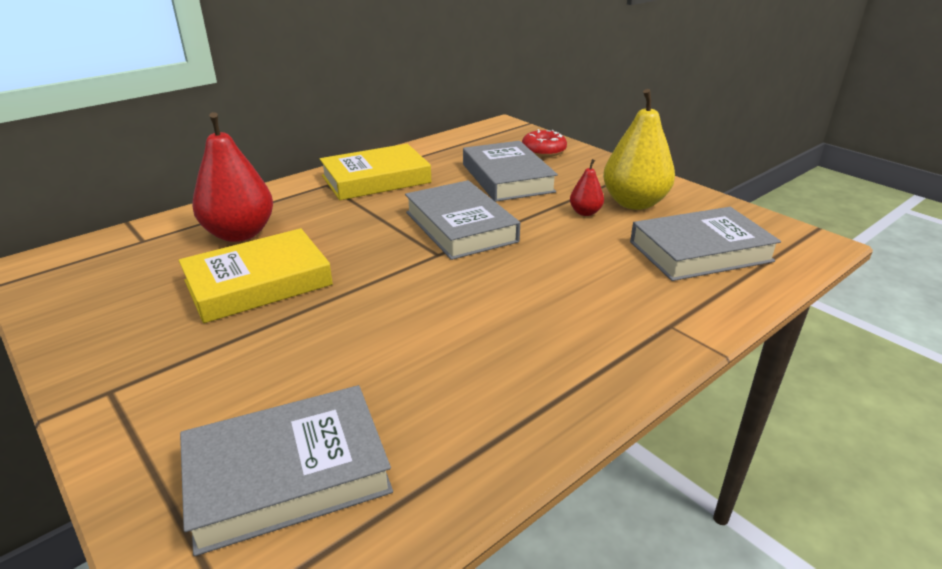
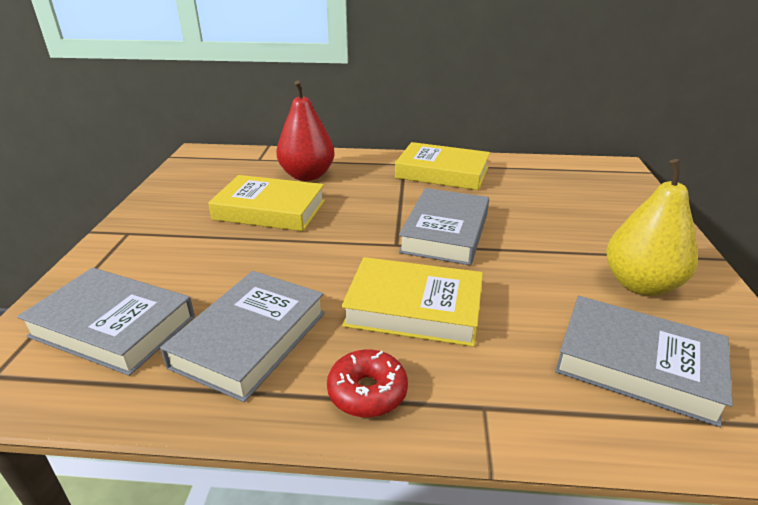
camera: 45 degrees right, 0 degrees up
(507, 178) = (547, 211): grey book -> grey book (250, 339)
(531, 293) = (414, 308): none -> yellow book
(543, 151) = (622, 201): red donut -> red donut (367, 392)
(585, 212) = (572, 270): red pear -> none

